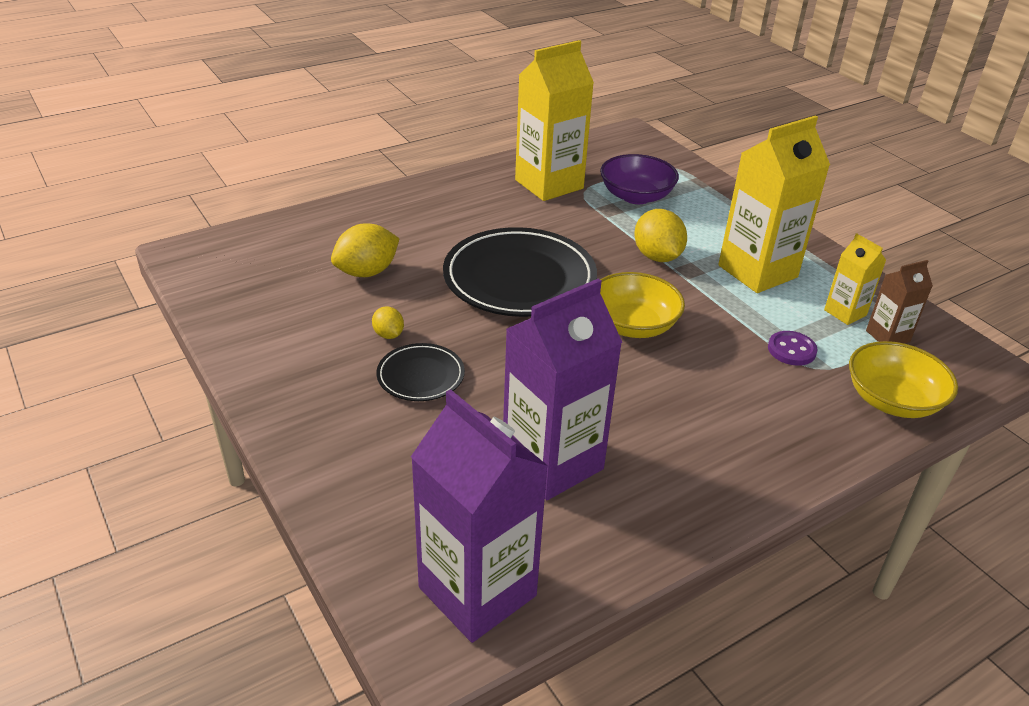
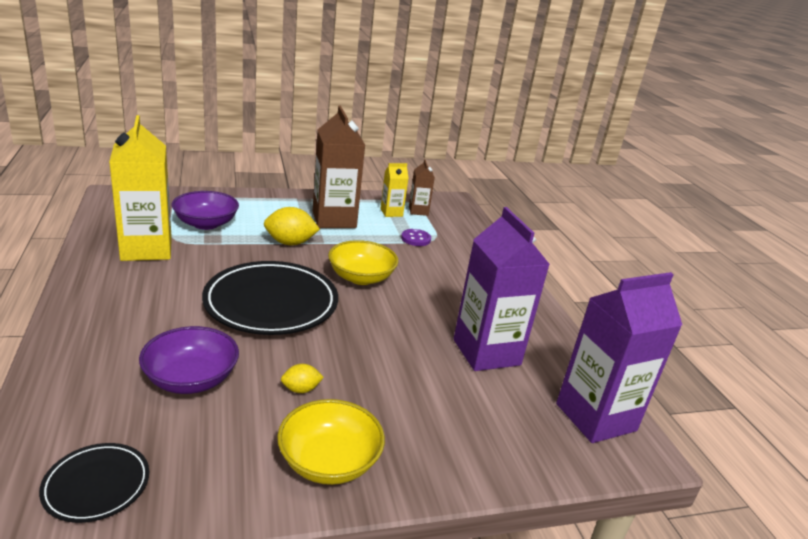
camera: 75 degrees left, 10 degrees down
(367, 272) = (191, 379): yellow lemon -> purple bowl
(420, 376) = (368, 385): black plate -> black plate (96, 485)
(757, 271) = (334, 219): yellow carton -> brown carton
(892, 400) = (470, 231): yellow bowl -> yellow bowl (329, 461)

